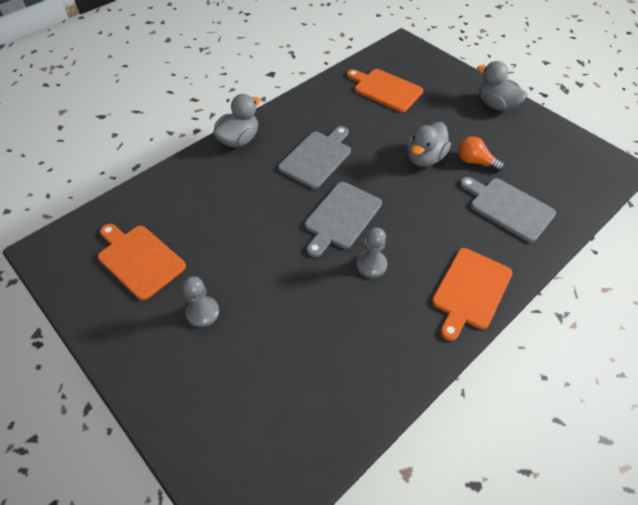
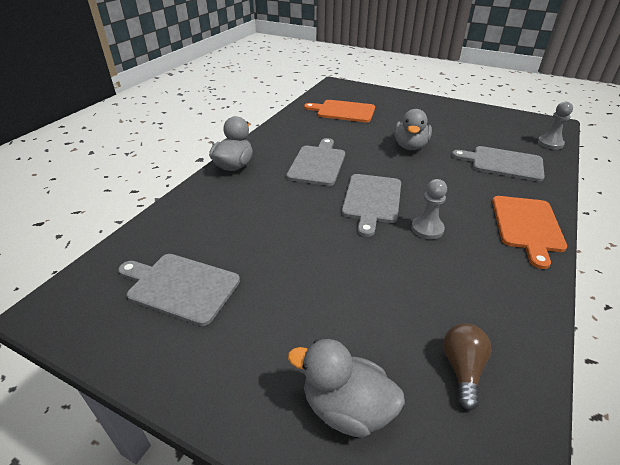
camera: 20 degrees left, 15 degrees down
(139, 259) = (180, 286): orange cutting board -> grey cutting board
(203, 312) = (285, 317): grey pawn -> grey pawn (550, 143)
(308, 402) = (462, 369): none -> brown light bulb
(475, 162) = (451, 141): orange light bulb -> none
(495, 105) = (436, 106): grey duck -> grey duck (346, 408)

